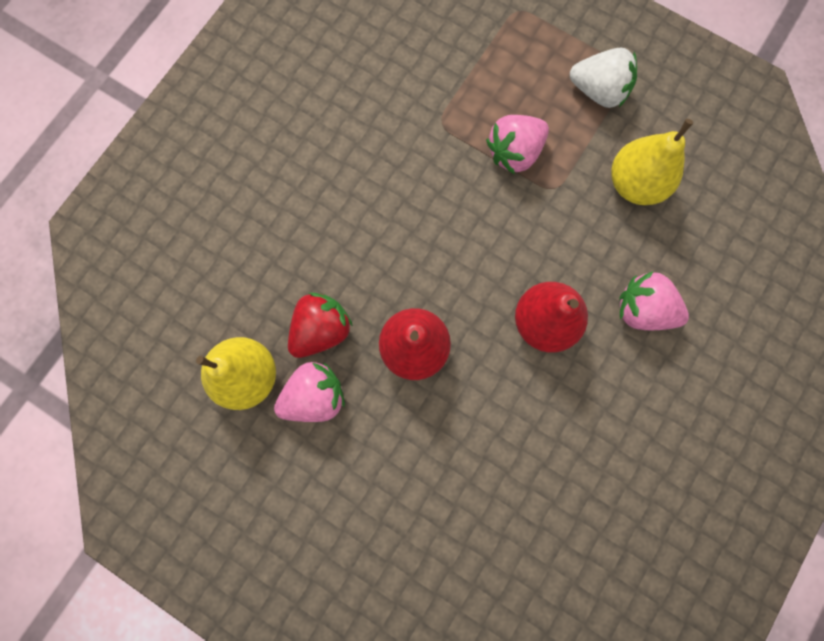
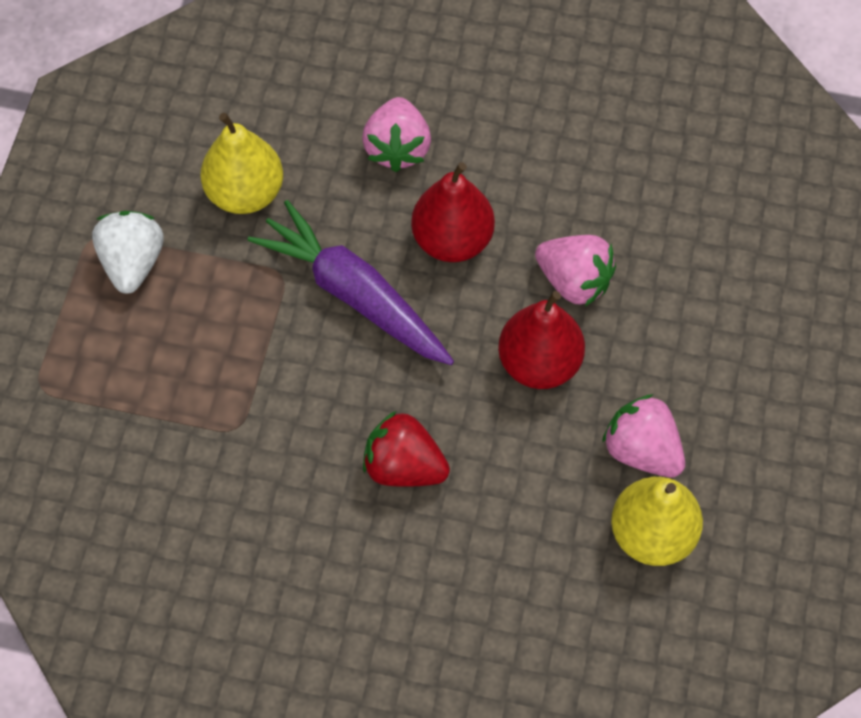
camera: 110 degrees left, 15 degrees down
(321, 330) = (561, 472): red strawberry -> red strawberry (404, 466)
(514, 153) = (250, 331): pink strawberry -> pink strawberry (574, 281)
(520, 233) = (354, 294): none -> purple carrot

